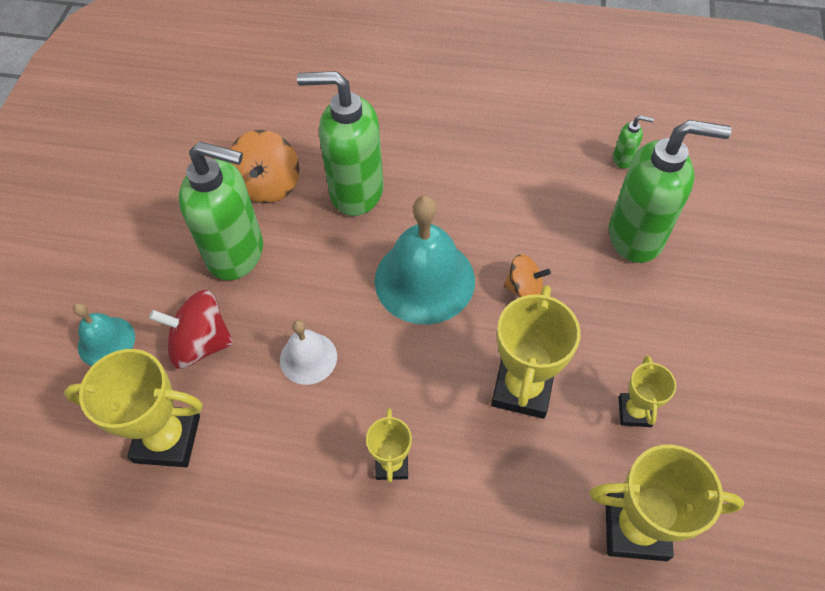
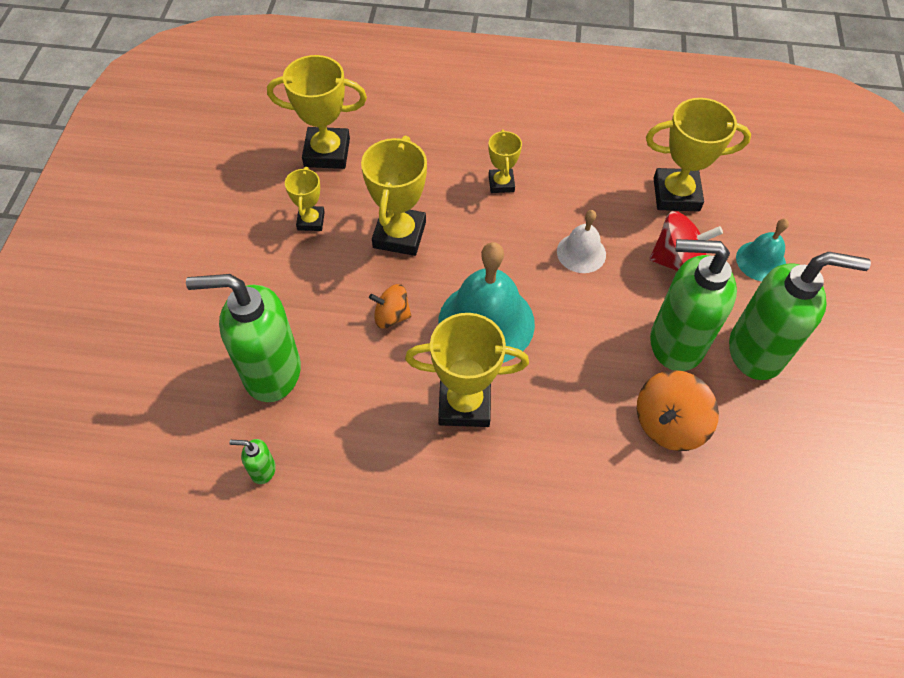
camera: 175 degrees right, 0 degrees up
(268, 185) = (668, 424): orange spinning top -> orange spinning top turned 135 degrees counterclockwise
(355, 191) = (569, 418): green soap dispenser -> green soap dispenser (756, 352)
(450, 205) = (464, 403): none -> yellow trophy

